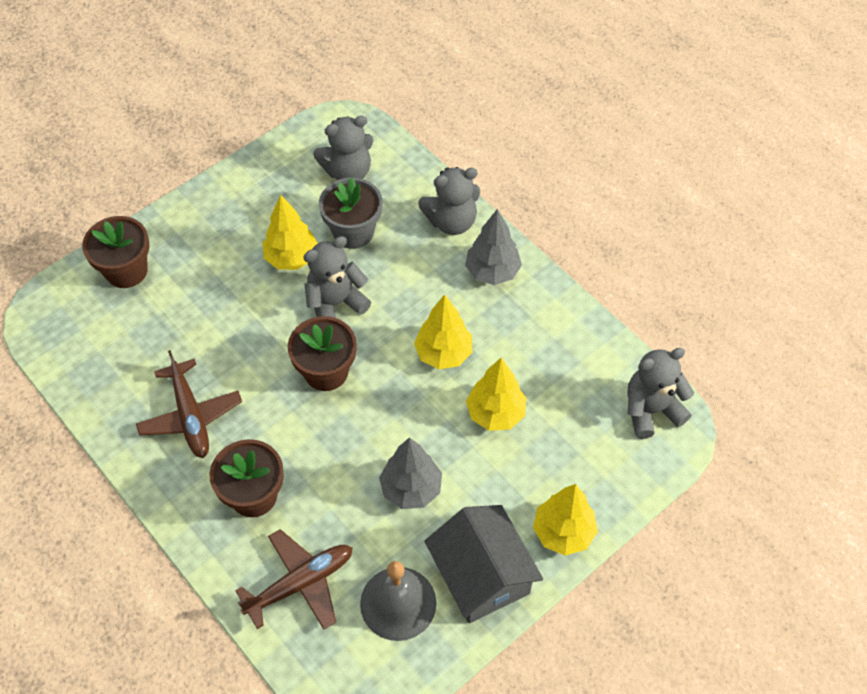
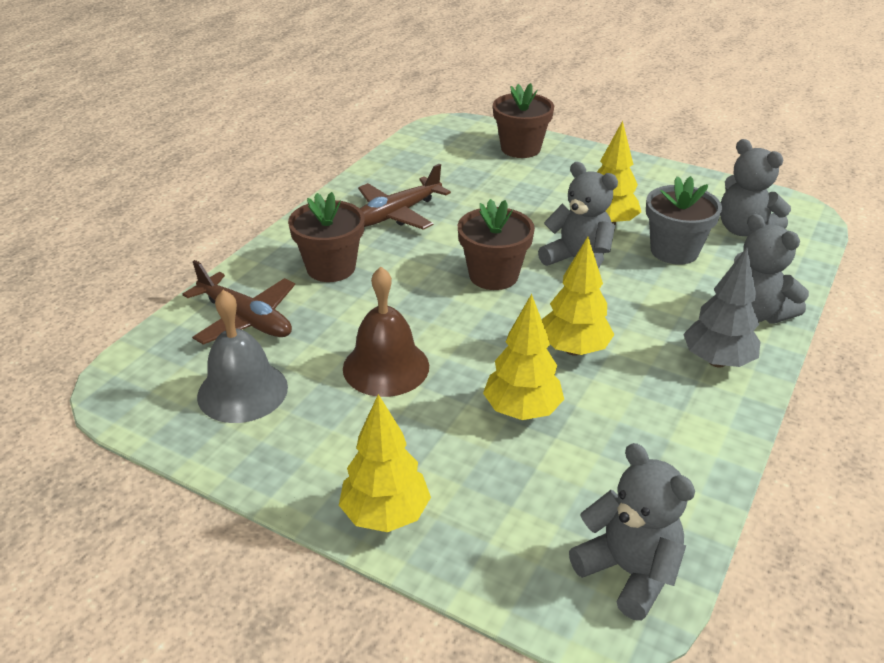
camera: 70 degrees right, 20 degrees down
(411, 489) = (386, 367): grey tree -> brown bell
(481, 575) = (298, 450): grey house -> none

